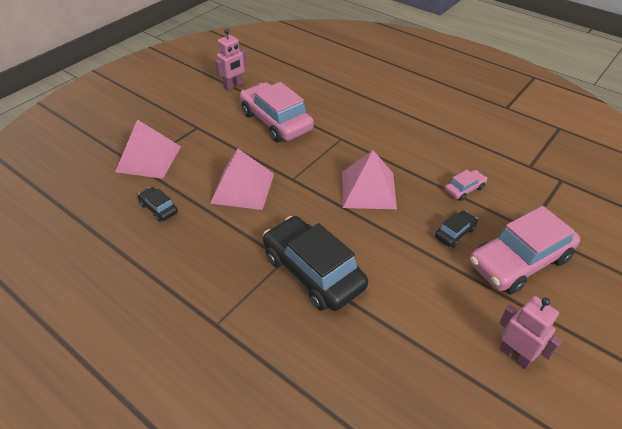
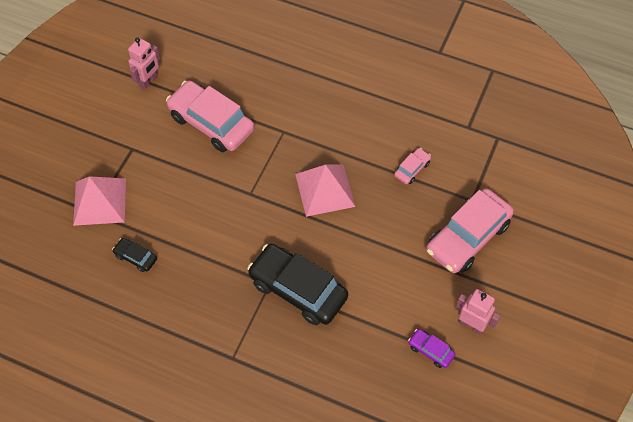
camera: 15 degrees left, 15 degrees up
(242, 188) = (206, 215): pink pyramid -> none
(455, 233) = (410, 220): black car -> none
(457, 373) = (430, 350): none -> purple car

